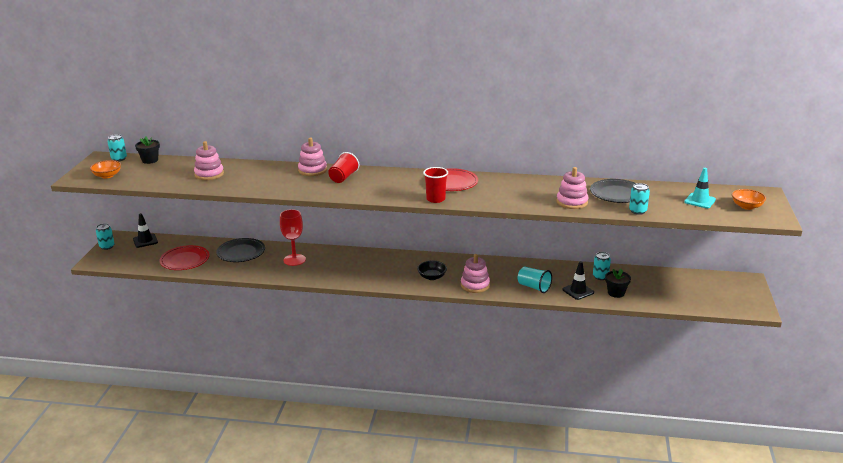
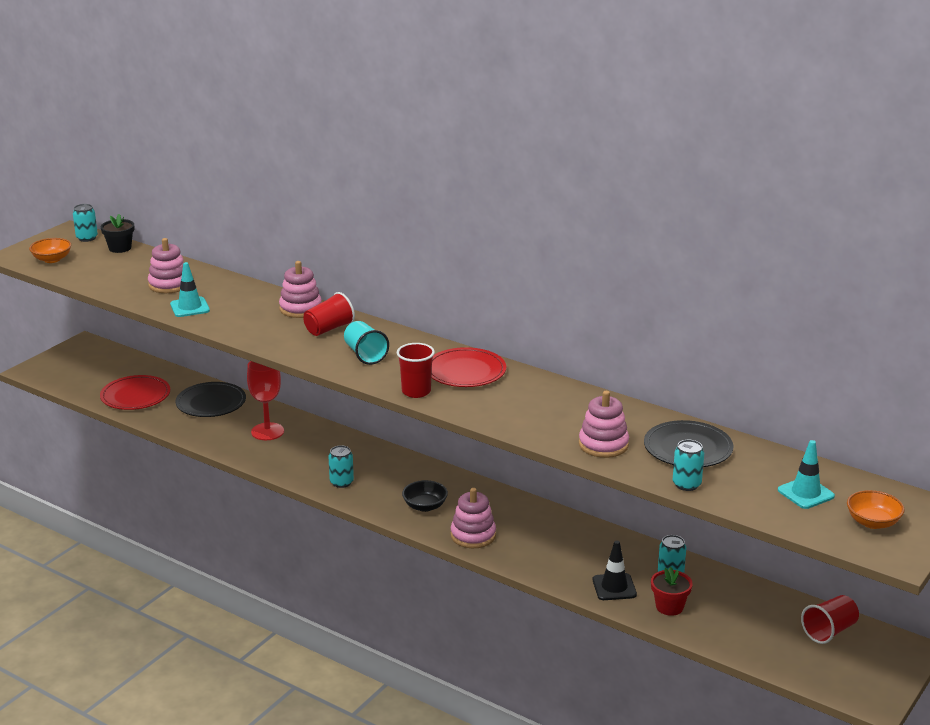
camera: 25 degrees right, 0 degrees up
(107, 246) = (62, 353): turquoise can -> turquoise can (341, 482)
(145, 241) = (111, 356): black traffic cone -> none
(238, 184) = (190, 307): none -> turquoise traffic cone
(534, 287) = (554, 562): turquoise cup -> turquoise cup (365, 355)
(616, 293) = (669, 607): black flower pot -> red flower pot
(704, 282) = (829, 631): none -> red cup

